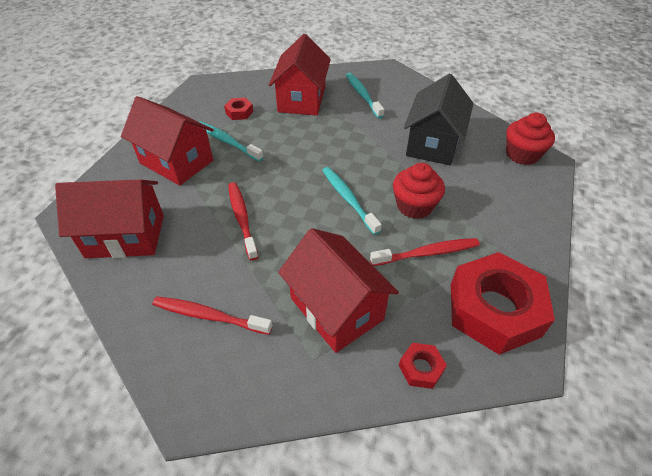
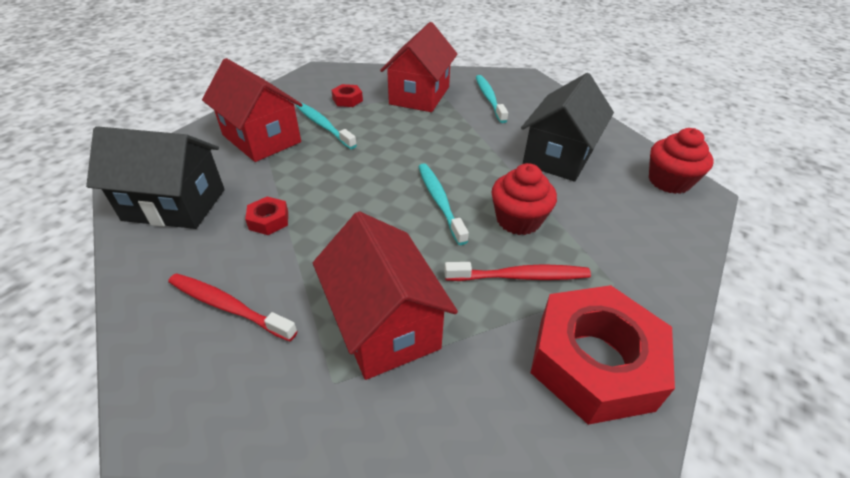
camera: 10 degrees right, 5 degrees down
(125, 236) = (175, 204): red house -> black house
(242, 219) = (309, 205): red toothbrush -> none
(421, 368) = (473, 422): red nut -> red nut (269, 220)

